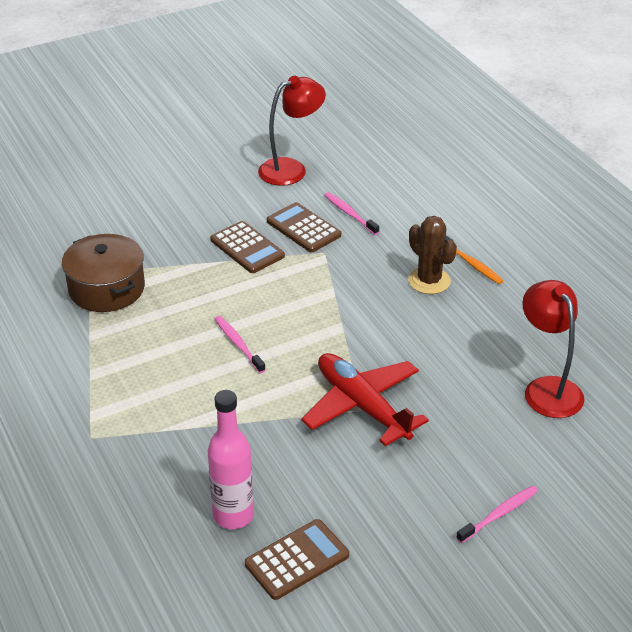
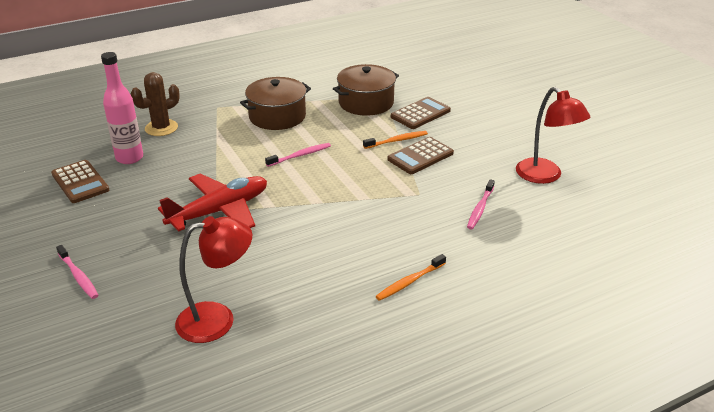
camera: 90 degrees right, 5 degrees down
(131, 370) = (277, 116): none -> brown pot
(209, 265) = (396, 141): none -> orange toothbrush
(303, 228) = (453, 183): brown calculator -> brown calculator (420, 114)
(350, 214) = (480, 208): pink toothbrush -> pink toothbrush turned 150 degrees clockwise
(429, 281) = (380, 252): brown cactus -> brown cactus (161, 128)

